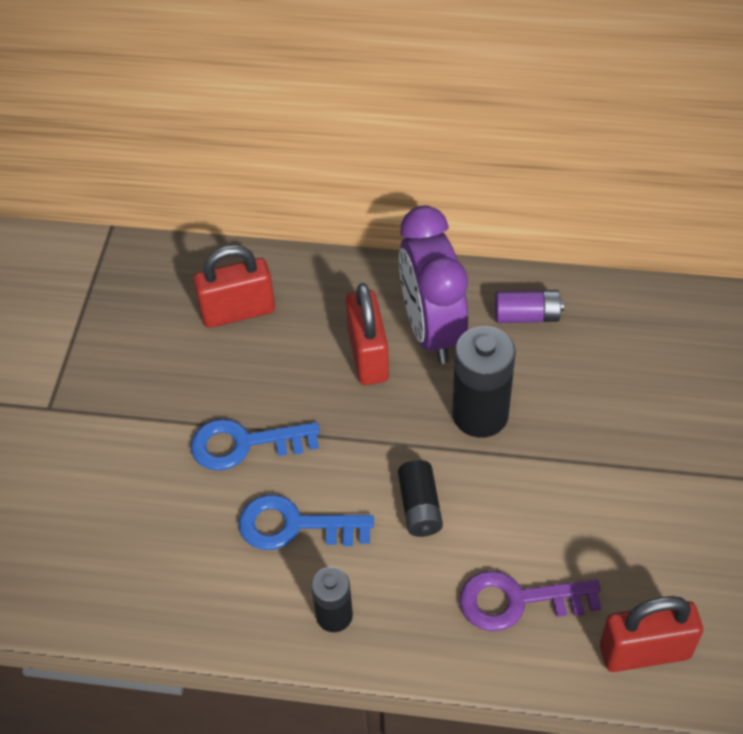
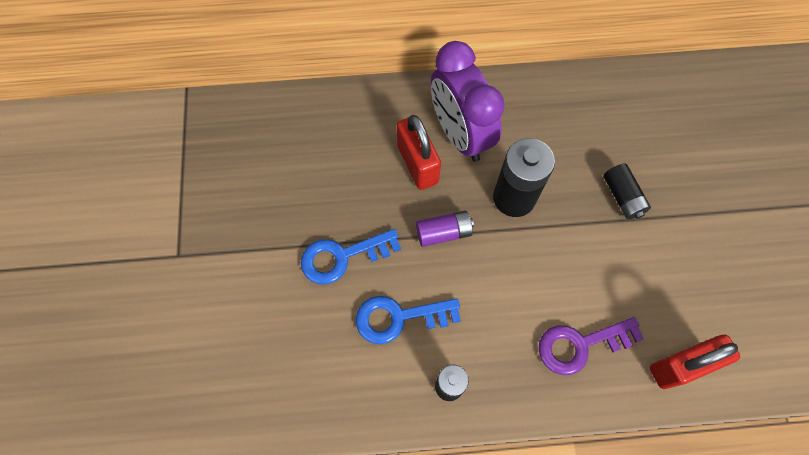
camera: 15 degrees left, 15 degrees up
(238, 311) = (307, 145): red padlock -> none
(419, 507) = (489, 283): black battery -> black battery (622, 197)
(527, 316) = (527, 110): purple battery -> purple battery (443, 233)

